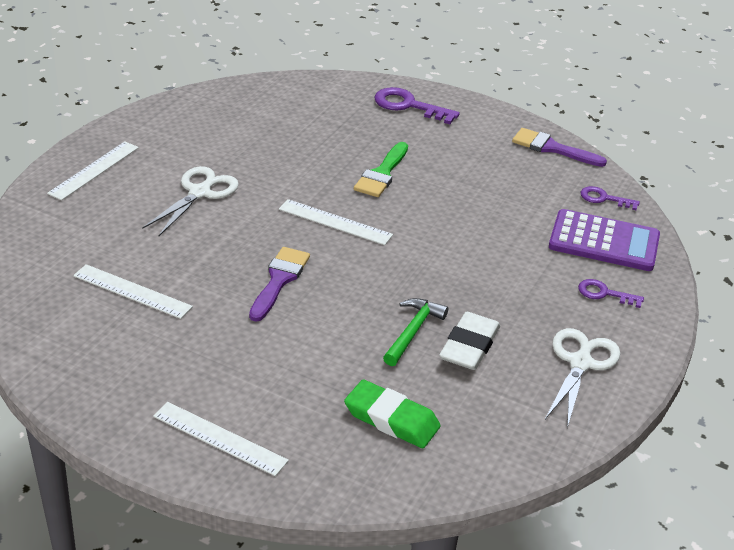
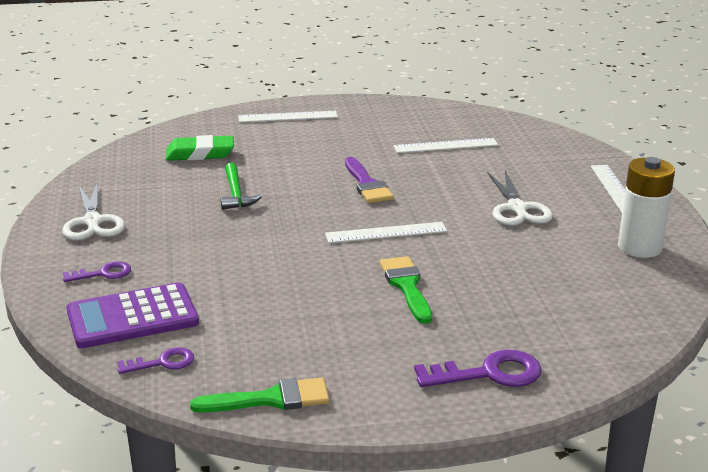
camera: 145 degrees right, 10 degrees down
(179, 124) = (639, 247): none -> white battery
(469, 346) = (186, 201): white eraser -> none
(552, 148) = (271, 399): purple brush -> green brush

